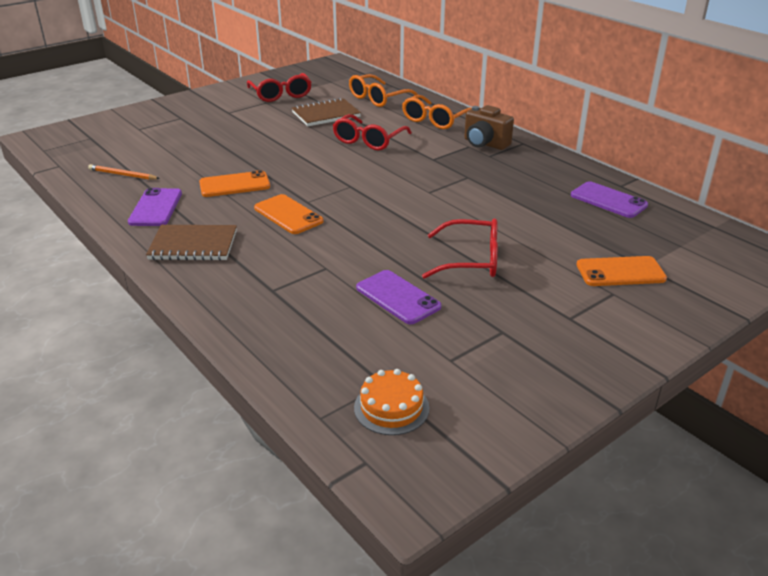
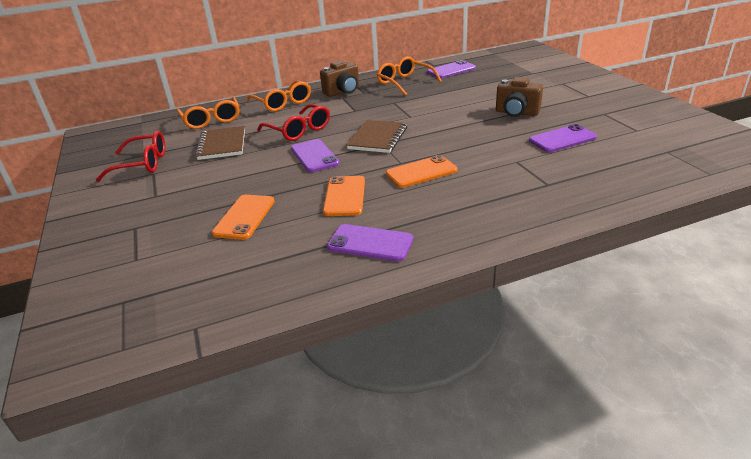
camera: 70 degrees left, 0 degrees up
(123, 175) = (269, 269): orange pencil -> none
(193, 245) = (461, 220): brown notebook -> brown notebook (378, 138)
(312, 158) = (314, 156): none -> purple phone
(391, 408) = (692, 151): orange cake -> none
(471, 260) = (516, 113): red glasses -> brown camera
(538, 175) = (404, 82): none -> orange glasses
(620, 272) = (539, 78): orange phone -> orange phone (244, 217)

